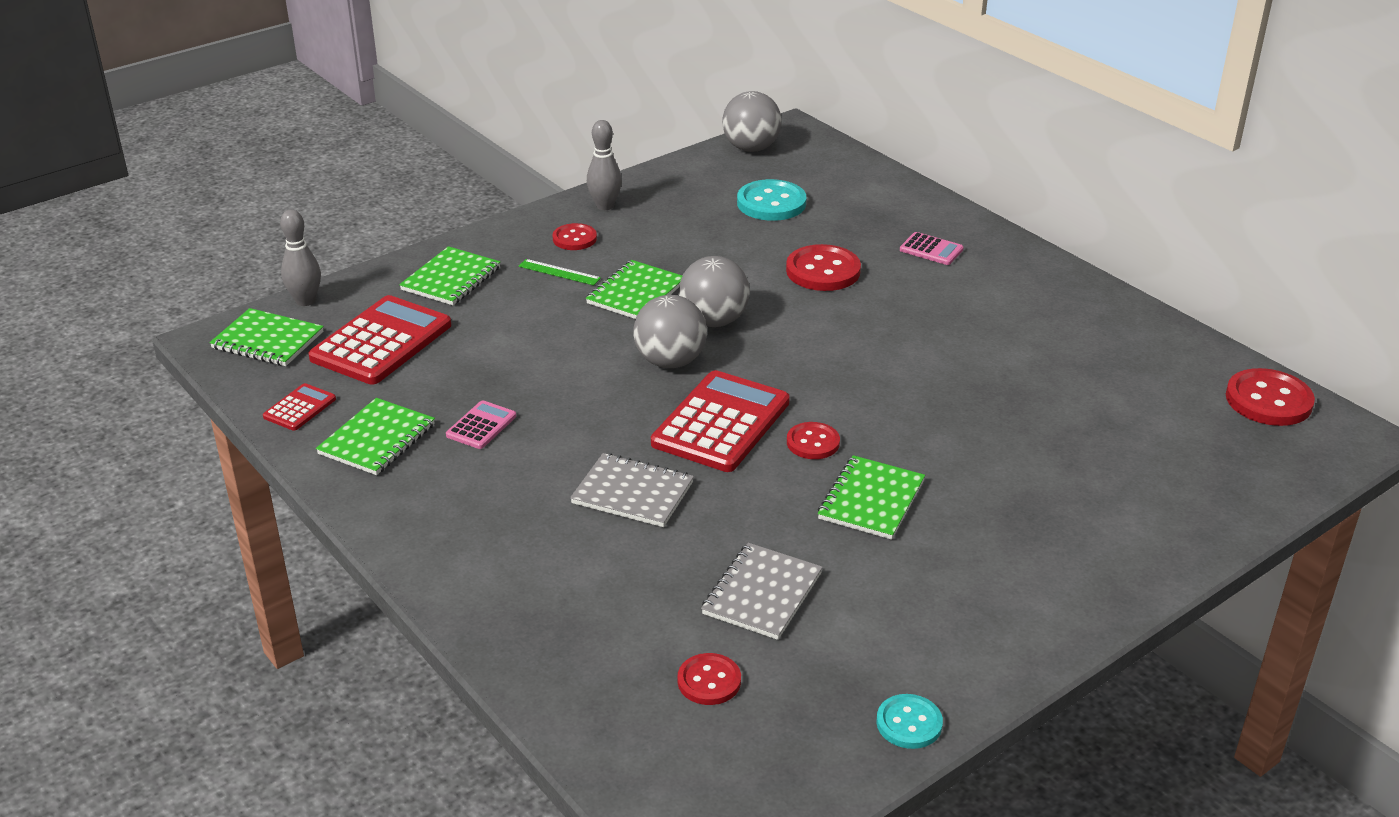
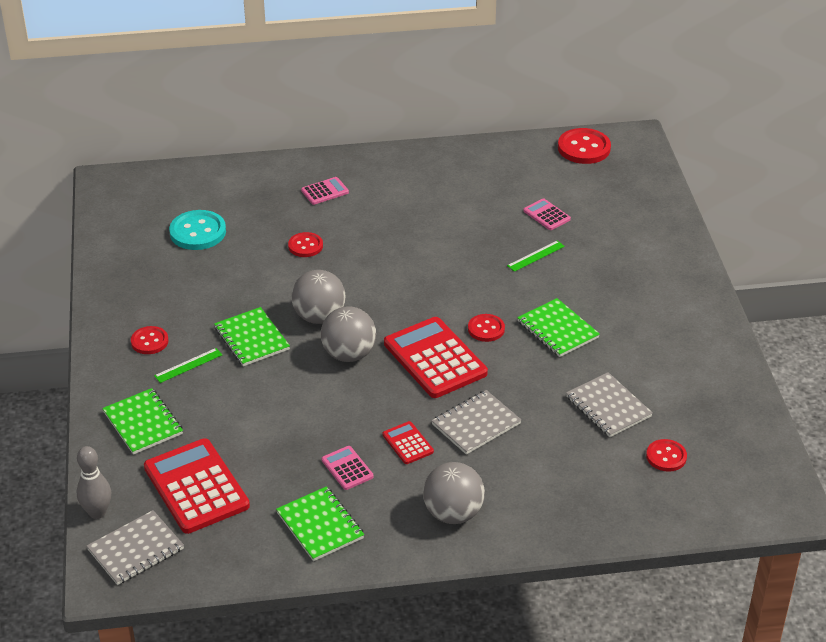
camera: 60 degrees left, 5 degrees up
(268, 340) = (136, 549): green notebook -> grey notebook
(300, 408) = (246, 556): red calculator -> red calculator (408, 443)
(605, 206) = (118, 310): grey bowling pin -> none
(751, 148) = (111, 210): grey ball -> grey ball (453, 513)
(823, 271) = (305, 246): red button -> red button, size x0.61
(909, 723) = (744, 395): turquoise button -> none
(996, 434) = (536, 256): none -> green ruler
(1088, 416) = (546, 215): none -> pink calculator

